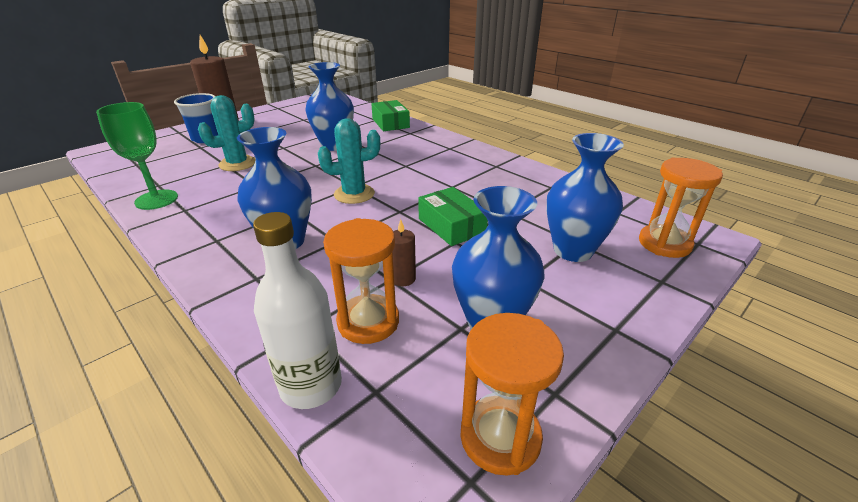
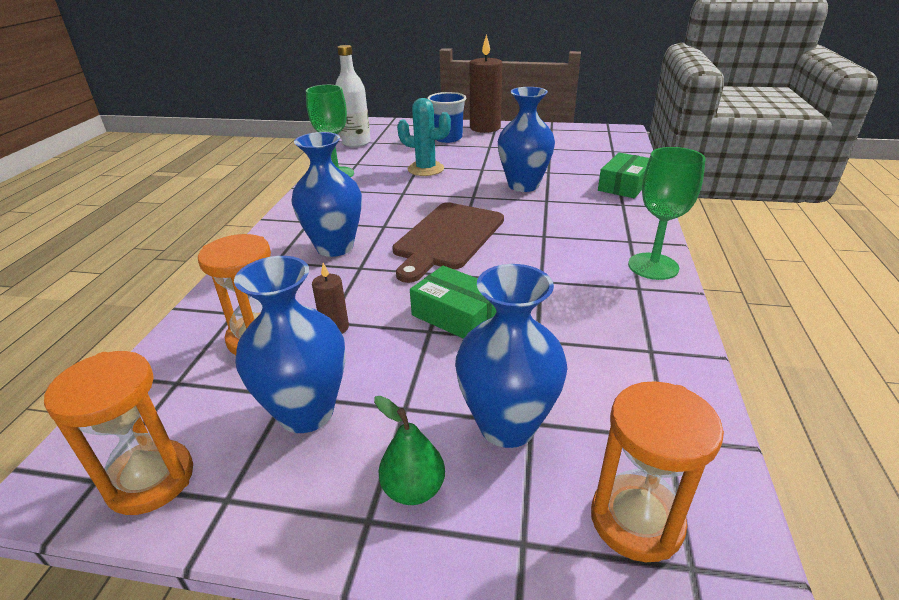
camera: 55 degrees right, 0 degrees up
(311, 385) = (168, 348): white bottle -> white bottle (356, 143)
(354, 194) = (447, 238): turquoise cactus -> brown cutting board
(451, 226) = (457, 315): green box -> green box turned 75 degrees counterclockwise
(482, 154) = (653, 266): none -> green goblet
(601, 302) = (413, 489): none -> green pear

